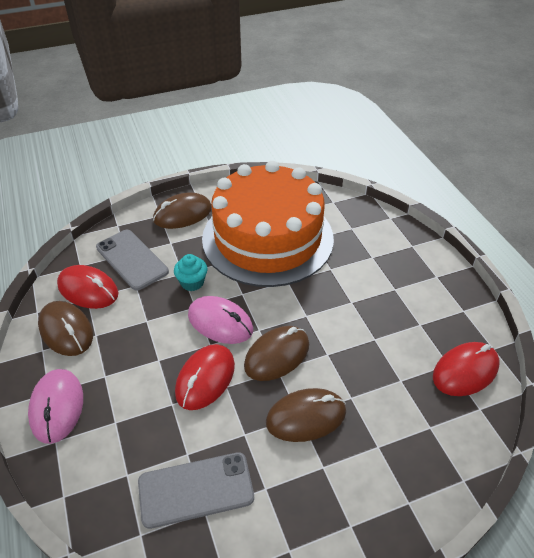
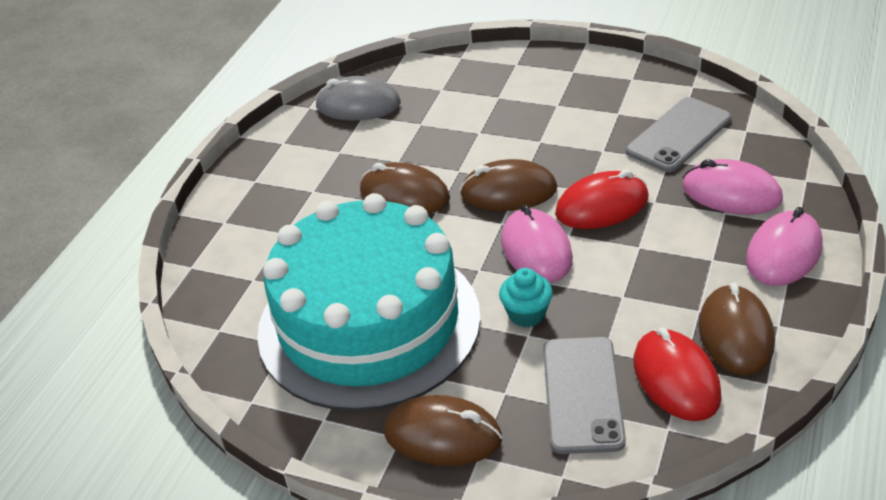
camera: 135 degrees left, 5 degrees down
(118, 444) = (731, 193): none -> pink mouse
(196, 490) = (678, 135): grey phone -> grey phone turned 75 degrees counterclockwise
(267, 238) = (369, 323): orange cake -> turquoise cake
(306, 417) = (535, 137): brown mouse -> brown mouse (404, 195)
(465, 371) = (358, 105): red mouse -> grey mouse

